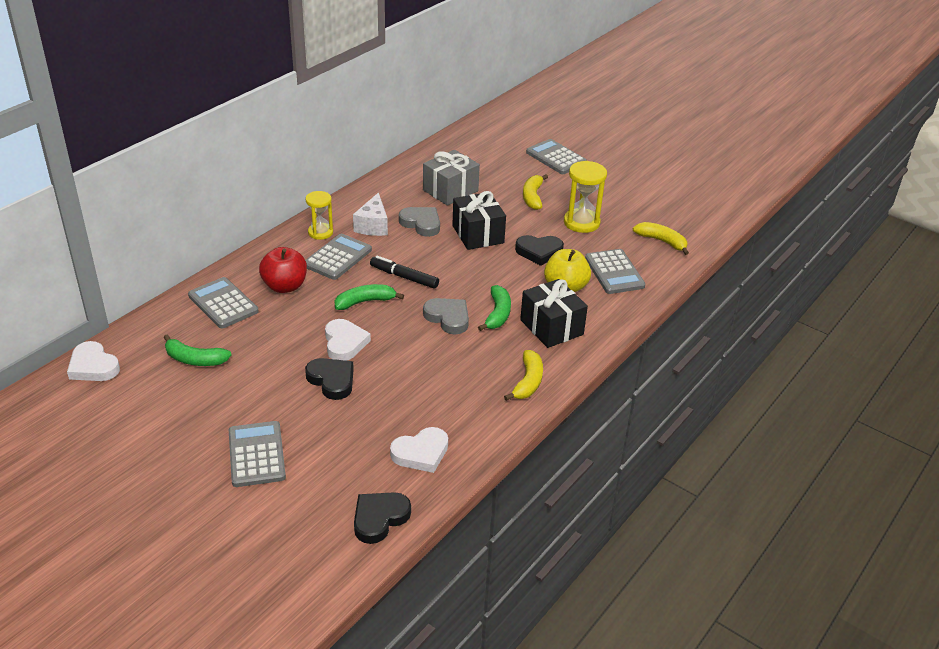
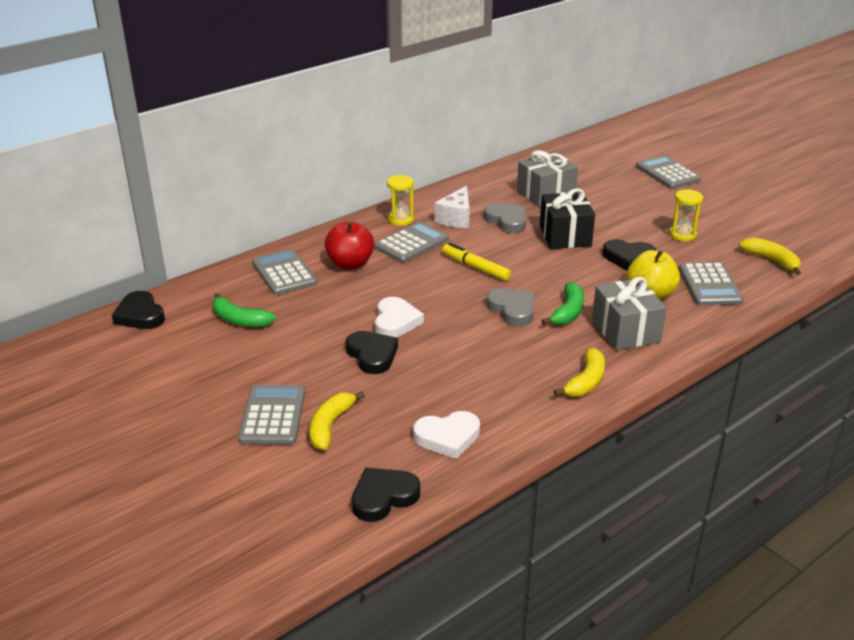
camera: 15 degrees right, 5 degrees down
(93, 366) = (140, 315): white heart -> black heart
(365, 302) = (428, 286): green banana -> none
(404, 277) = (475, 267): black marker -> yellow marker
(532, 197) = (633, 207): yellow banana -> yellow banana (330, 426)
(551, 327) = (625, 331): black gift -> grey gift
(581, 223) = (682, 235): yellow hourglass -> yellow hourglass, size x0.67

